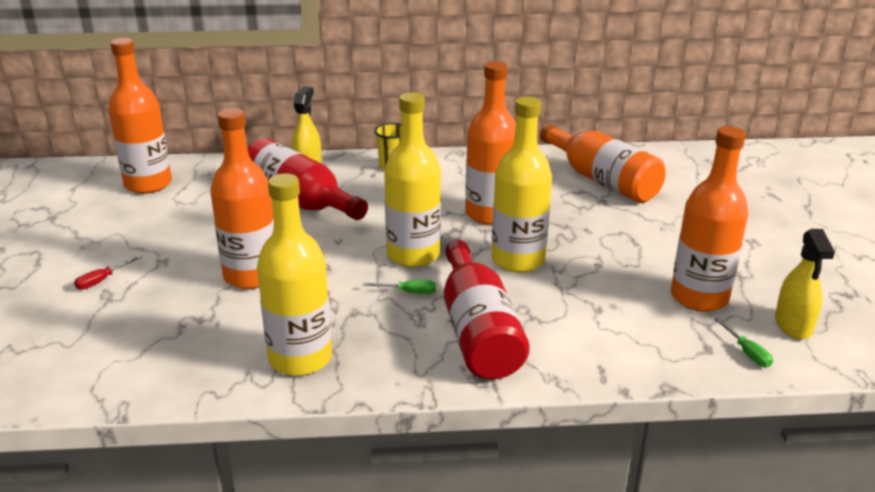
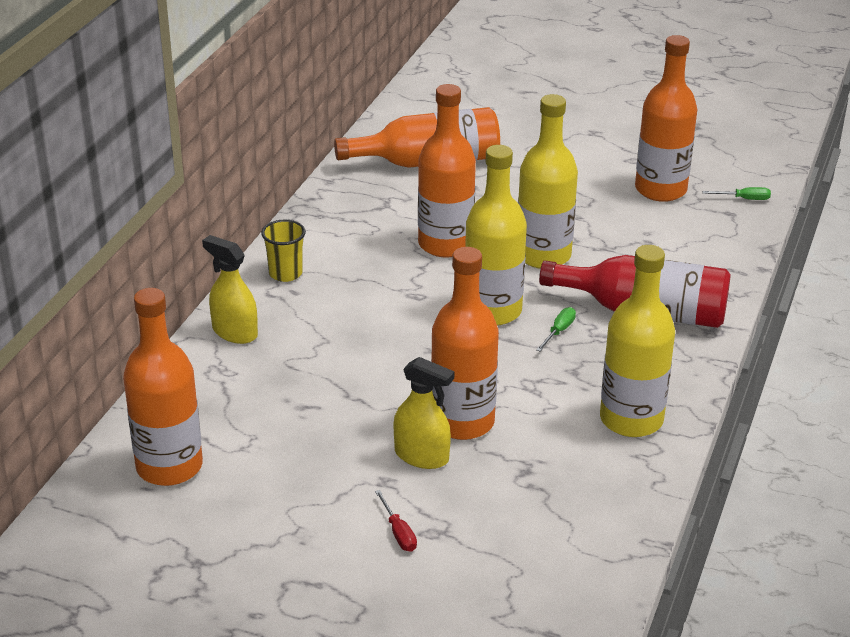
camera: 65 degrees left, 5 degrees up
(300, 201) = (318, 356): red bottle -> none
(793, 325) = (721, 166): yellow spray bottle -> yellow spray bottle (422, 456)

